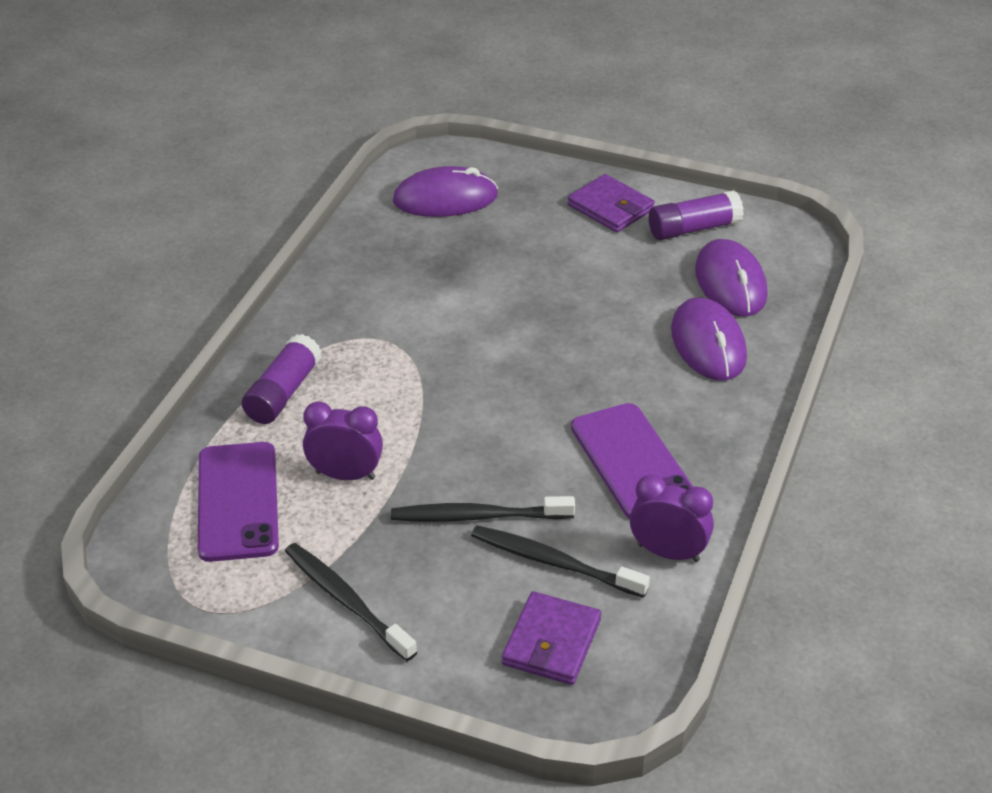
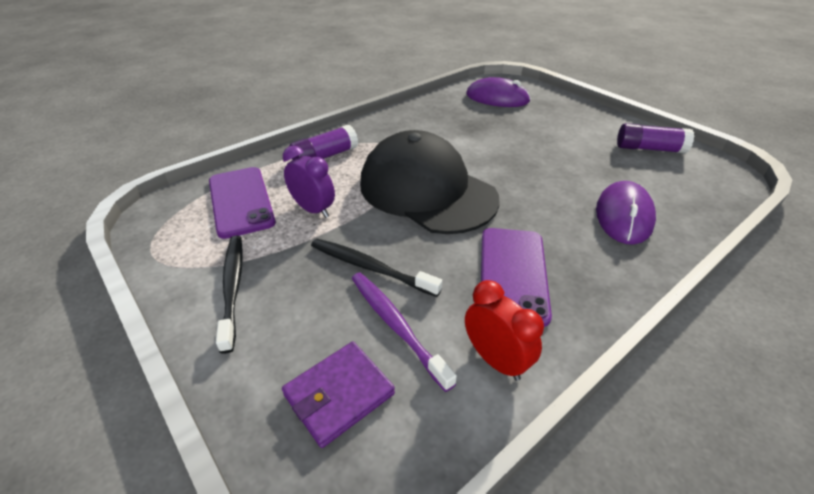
camera: 30 degrees right, 0 degrees up
(237, 502) = (241, 201): purple phone -> purple phone turned 45 degrees counterclockwise
(464, 394) = (427, 190): none -> black cap
(554, 562) = (396, 325): black toothbrush -> purple toothbrush
(610, 207) = (596, 125): purple wallet -> none
(668, 552) = (495, 360): purple clock -> red clock
(730, 283) = (662, 185): purple mouse -> none

